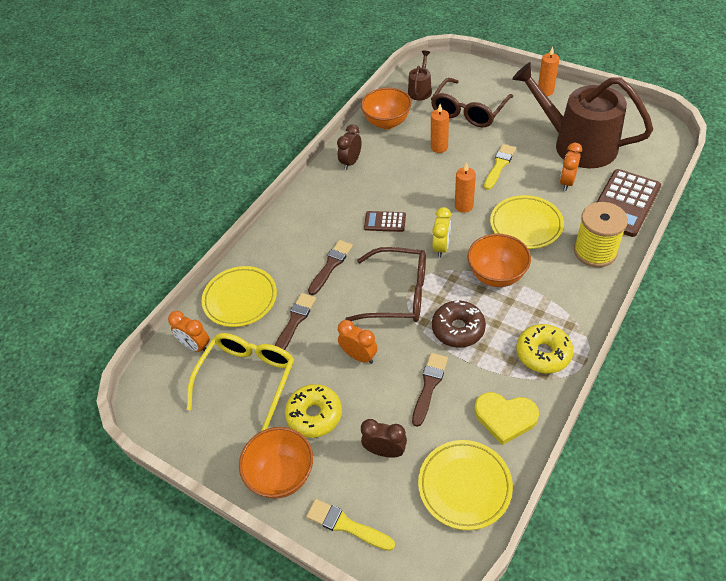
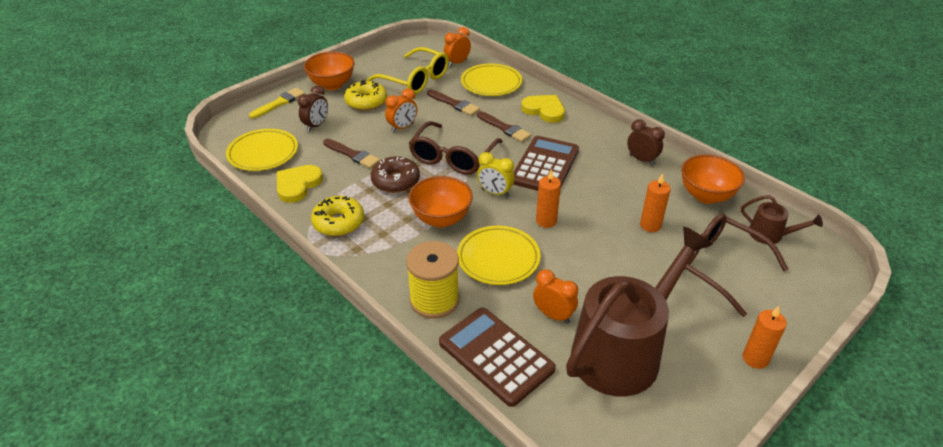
camera: 100 degrees right, 10 degrees down
(287, 241) = (544, 110): none -> yellow heart
(385, 222) = (545, 166): brown calculator -> brown calculator, size x1.96
(499, 165) = (603, 265): yellow brush -> none

